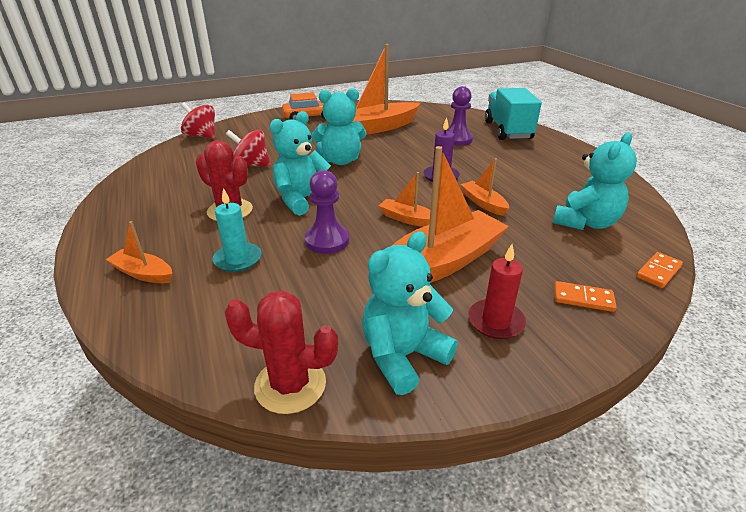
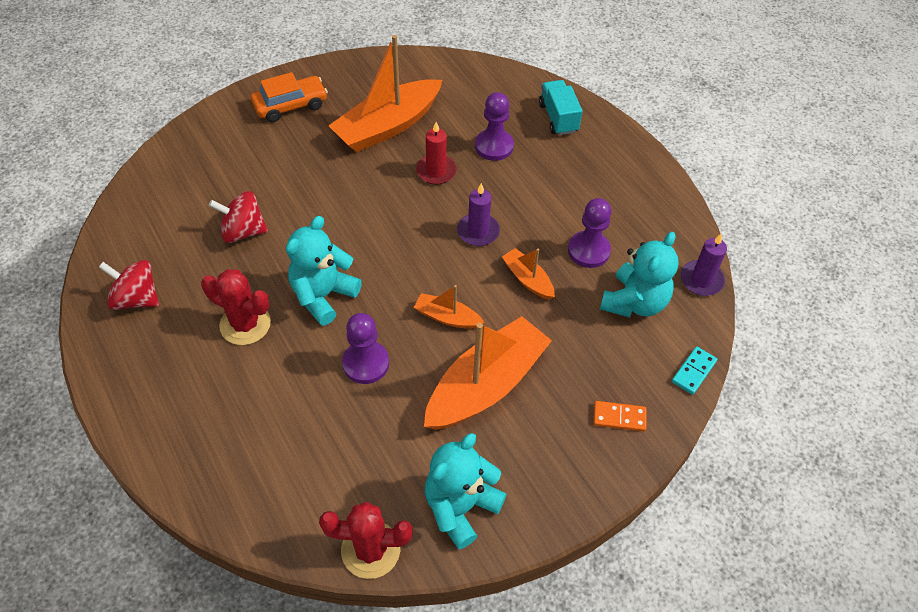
camera: 10 degrees left, 20 degrees up
(143, 273) = (188, 435): orange boat -> none
(201, 136) = (155, 169): red spinning top -> red spinning top (136, 298)
(238, 259) = (279, 403): turquoise candle -> none
(340, 161) = (353, 210): turquoise teddy bear -> none
(496, 321) = (539, 456): red candle -> red candle (436, 171)
(507, 130) = (558, 118): turquoise truck -> turquoise truck, size x0.65
(538, 192) = (588, 251): none -> purple pawn
(648, 214) = (701, 280): none -> purple candle
(658, 272) = (693, 371): orange domino -> turquoise domino

